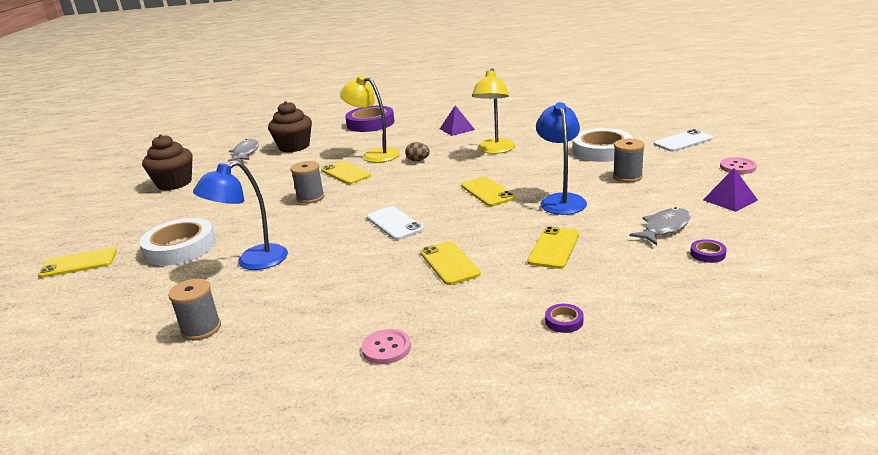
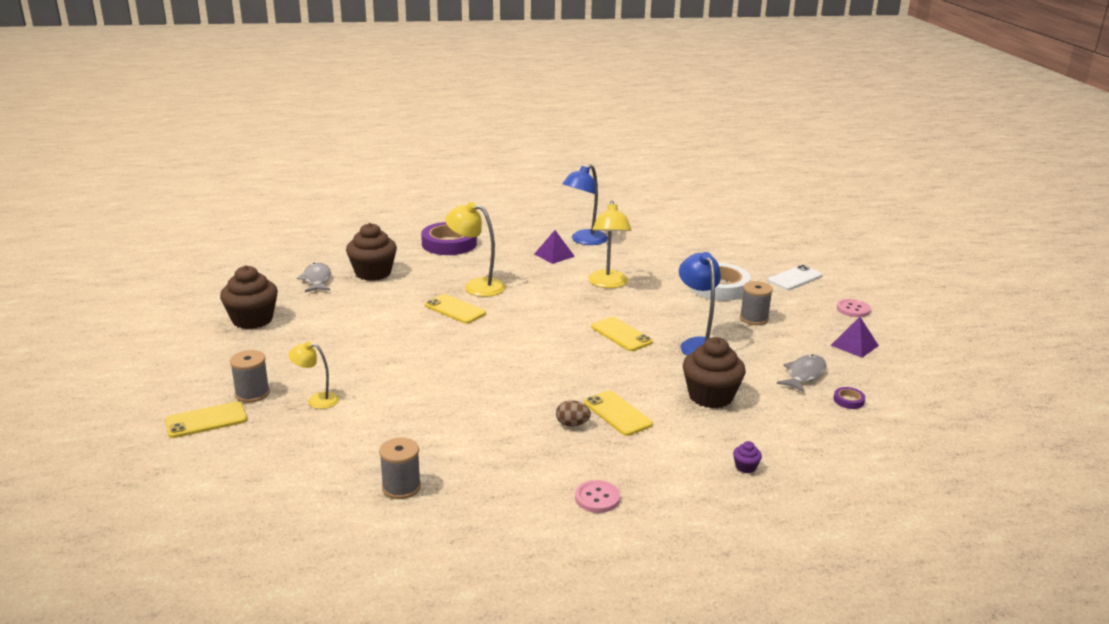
camera: 15 degrees left, 0 degrees up
(180, 247) = (316, 400): white tape -> yellow lamp
(252, 262) = (411, 415): blue lamp -> blue lamp (584, 240)
(310, 198) = (431, 340): grey spool -> grey spool (252, 394)
(394, 223) = (541, 371): white phone -> none
(418, 160) = (529, 295): brown egg -> brown egg (572, 424)
(553, 248) = (710, 396): yellow phone -> brown cupcake
(564, 321) = (745, 467): purple tape -> purple cupcake

